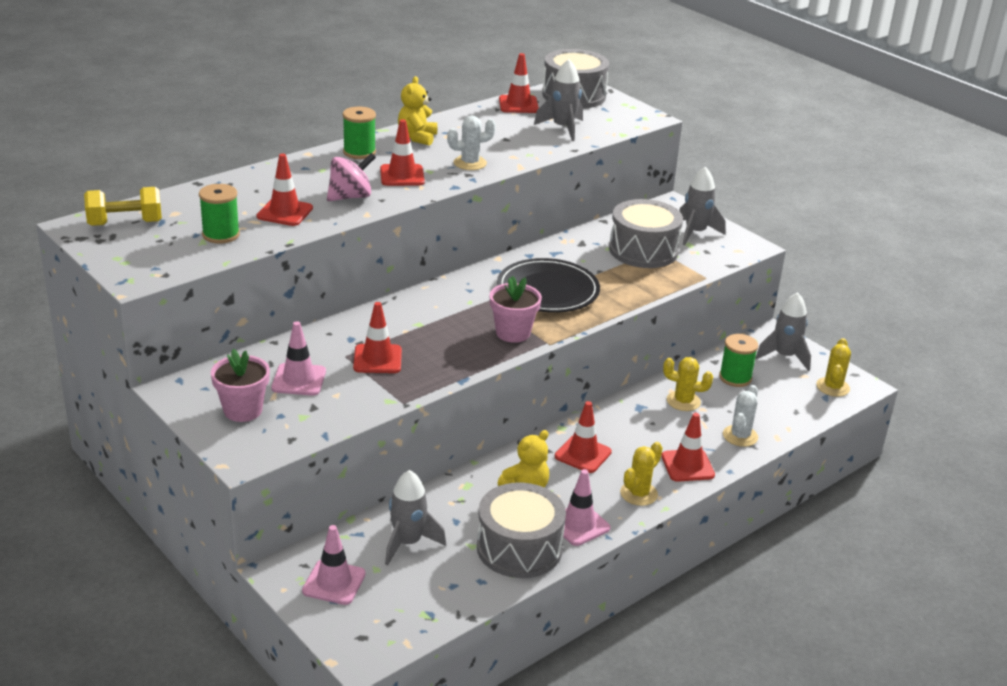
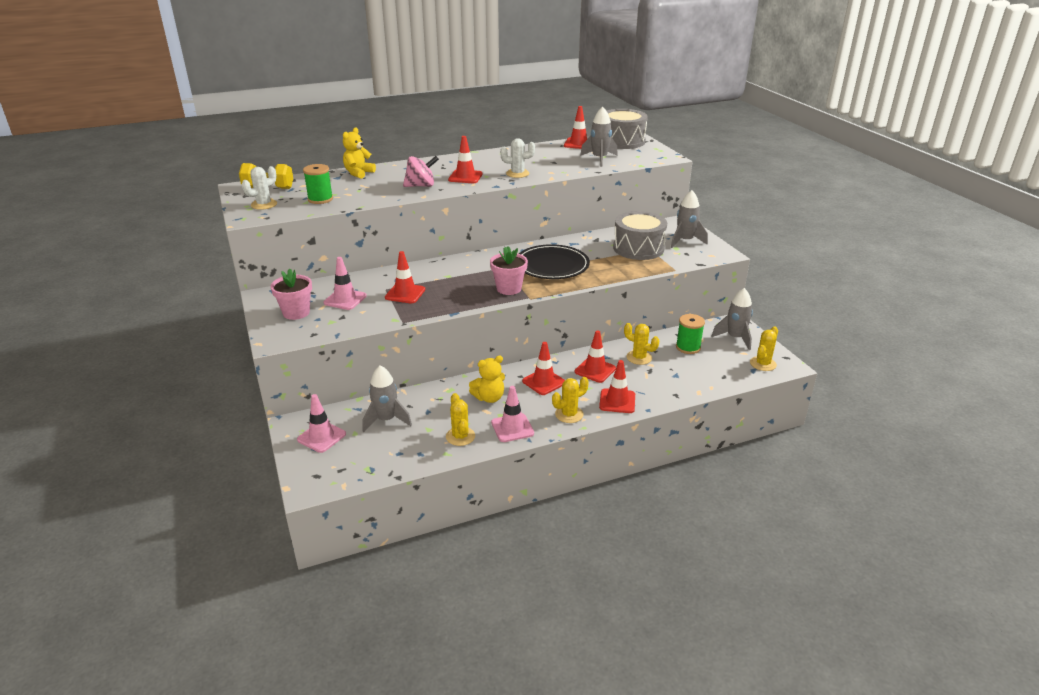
camera: 20 degrees right, 0 degrees up
(284, 212) = (371, 191): red traffic cone -> red traffic cone (595, 370)
(359, 152) = (448, 162): green spool -> none
(417, 137) = (493, 157): yellow teddy bear -> yellow teddy bear (358, 173)
(519, 548) = (460, 436): grey drum -> yellow cactus
(740, 436) = (669, 387): white cactus -> white cactus (264, 204)

